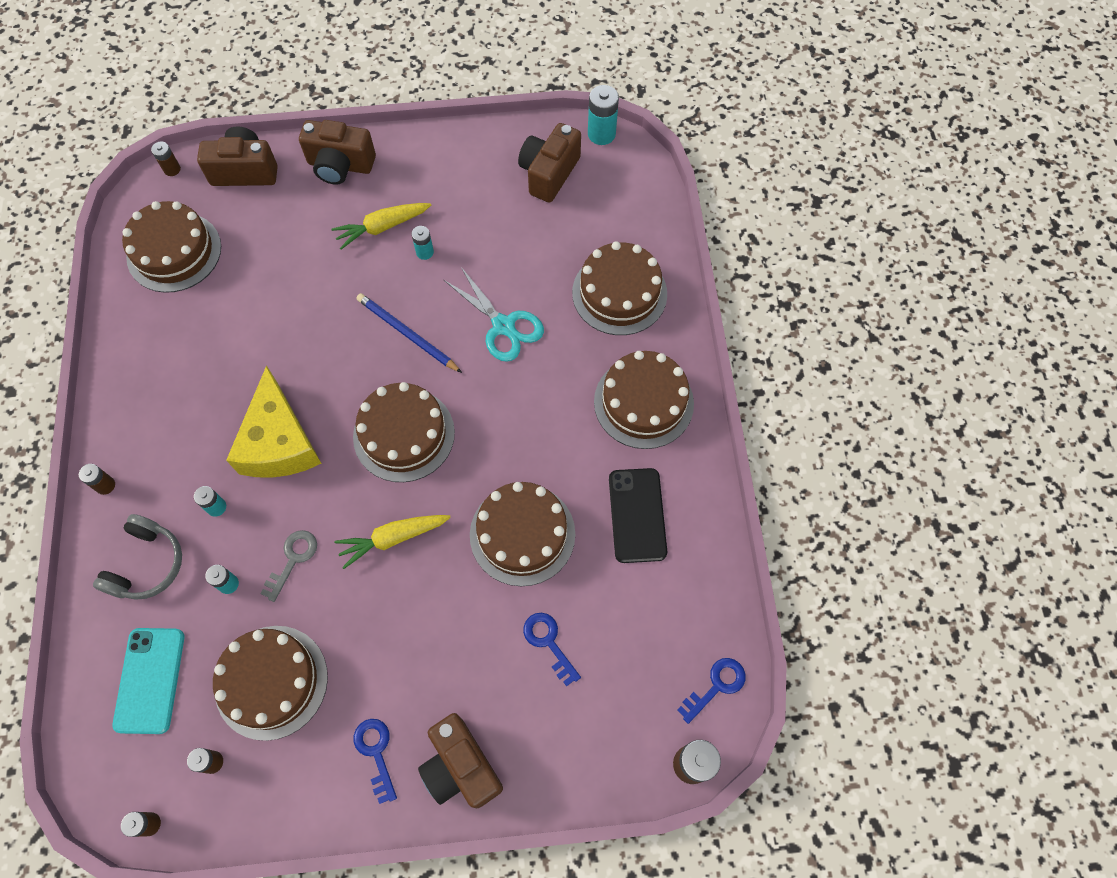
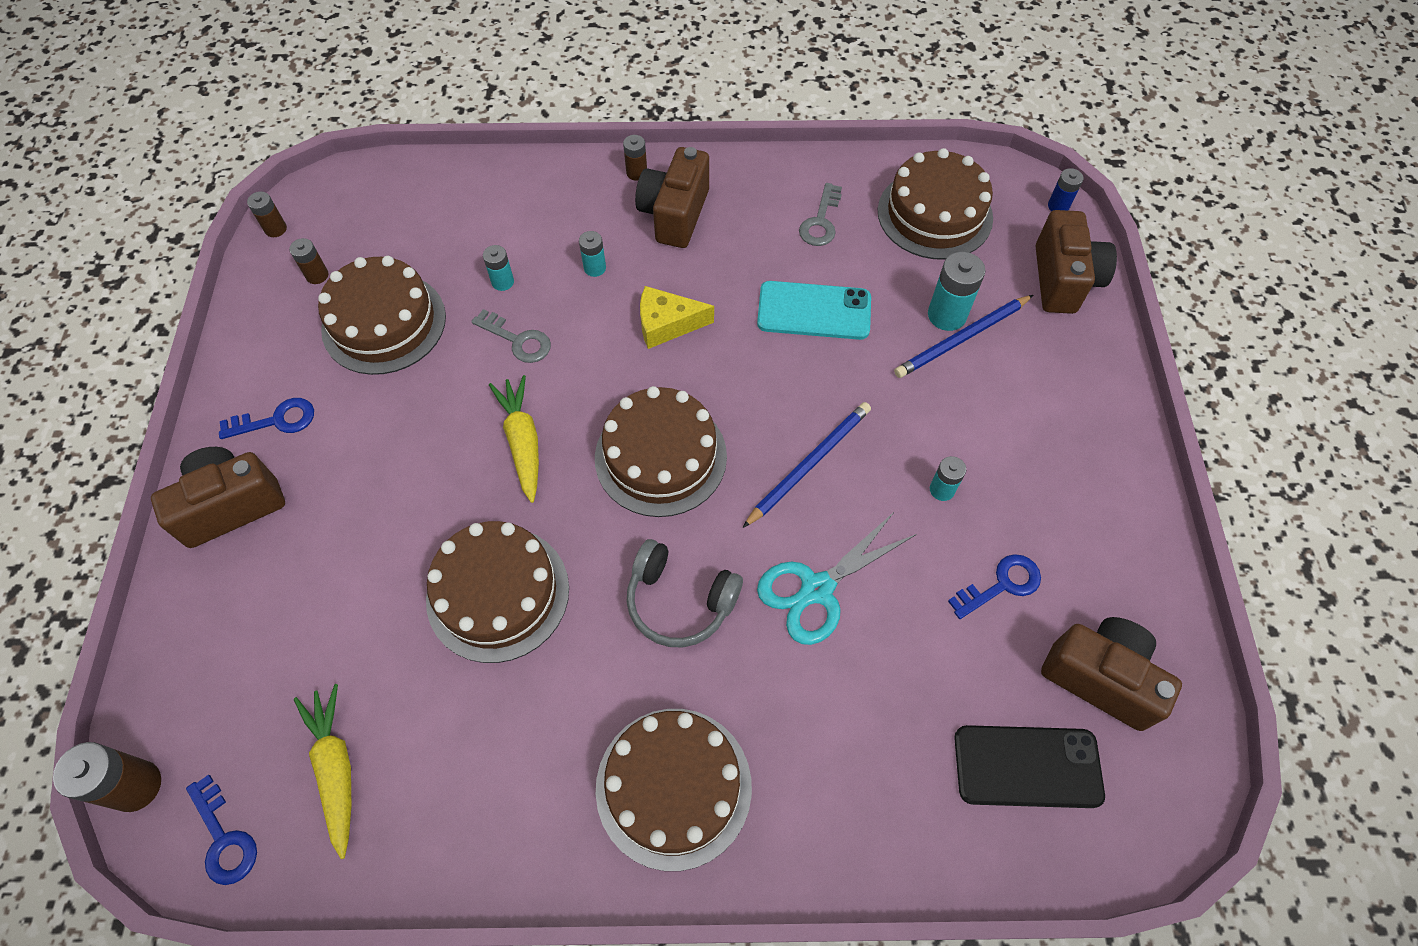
camera: 95 degrees right, 5 degrees down
(147, 564) = (540, 212): grey headphones -> grey headphones (680, 601)
(150, 680) = (416, 221): turquoise phone -> turquoise phone (814, 311)
(172, 169) = (1058, 206): brown battery -> blue battery
(176, 333) = (820, 221): none -> grey key
(279, 442) = (667, 324): yellow cheese -> yellow cheese, size x0.58
(297, 237) = (961, 339): none -> blue pencil
(340, 165) = (1084, 387): brown camera -> brown camera (674, 214)
(382, 227) = (981, 436): yellow carrot -> yellow carrot (335, 768)
(548, 642) = (346, 615): blue key -> blue key (1002, 584)
(601, 134) = (1195, 775): turquoise battery -> turquoise battery (946, 315)
(619, 293) = (871, 771): brown cake -> none
(637, 515) = (494, 754): black phone -> black phone (1027, 766)

